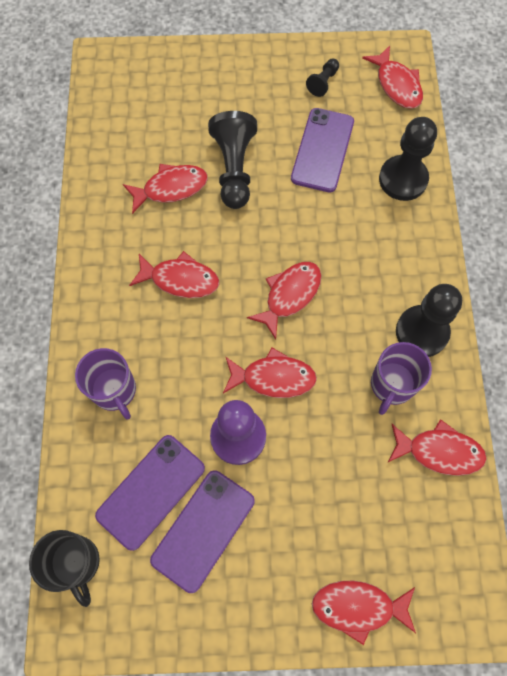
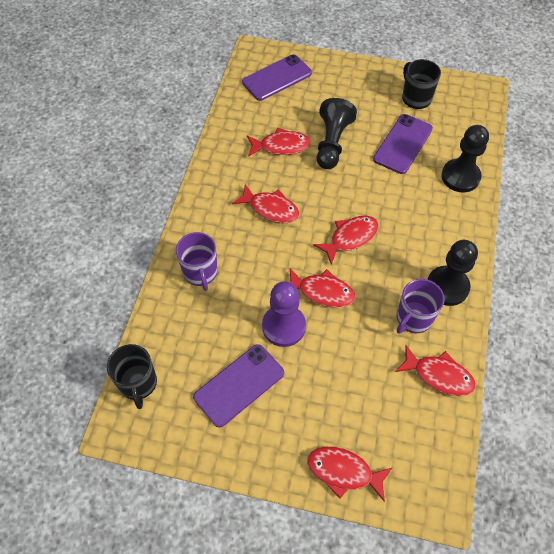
camera: 15 degrees right, 10 degrees down
(151, 491) = (207, 348): purple phone -> purple phone (277, 78)
(323, 82) = (416, 98): black pawn -> black mug
(396, 85) = (472, 111): red fish -> none

